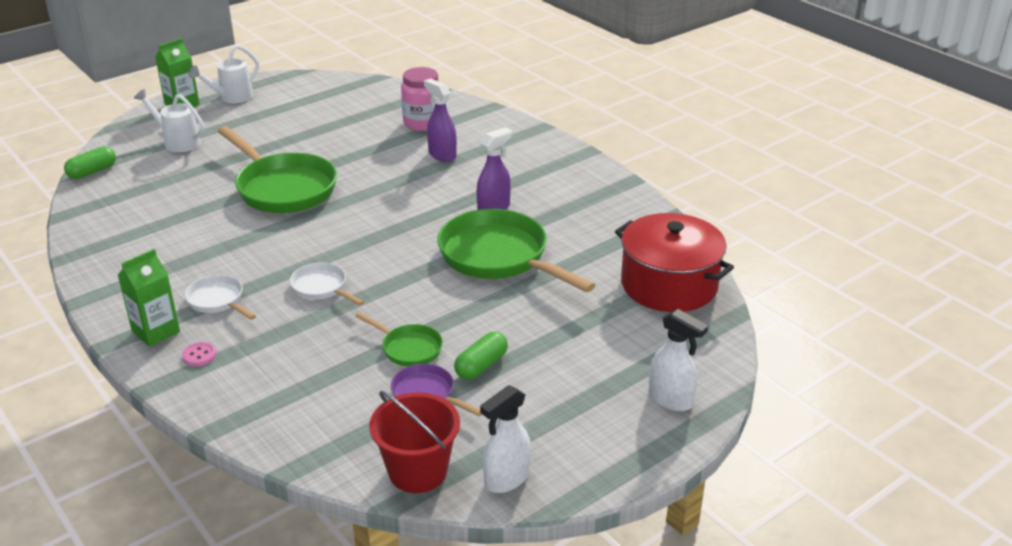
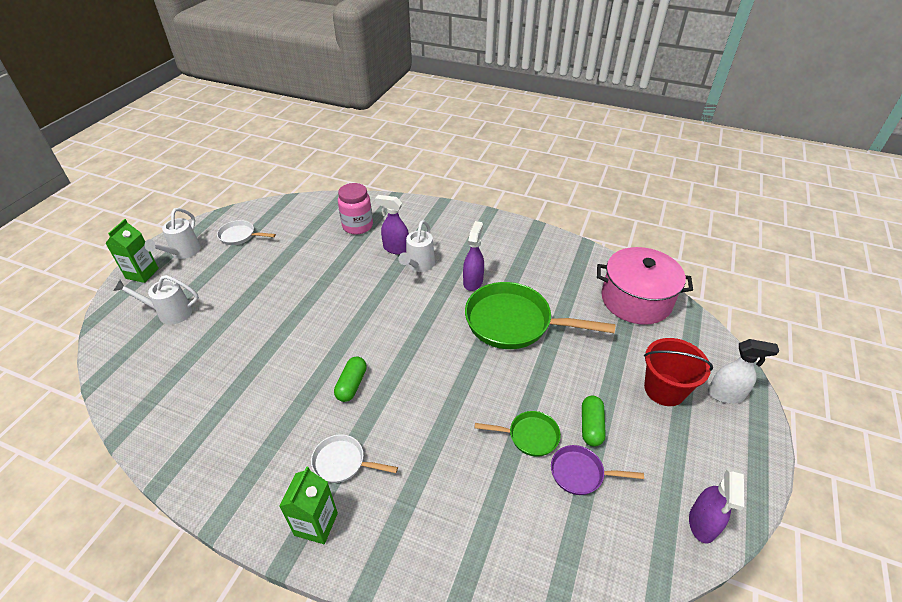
camera: 30 degrees left, 10 degrees up
(92, 172) = (111, 374): green capsule -> green capsule (351, 384)
(199, 355) = (376, 530): pink button -> none
(283, 188) = (301, 324): green pan -> none
(322, 288) = (415, 409): white pan -> white pan (240, 236)
(418, 471) = (642, 553): red bucket -> red bucket (664, 389)
(450, 176) = (418, 265): none -> white watering can
(506, 479) = (702, 524): white spray bottle -> purple spray bottle
(669, 284) = (636, 300): red pot -> pink pot

